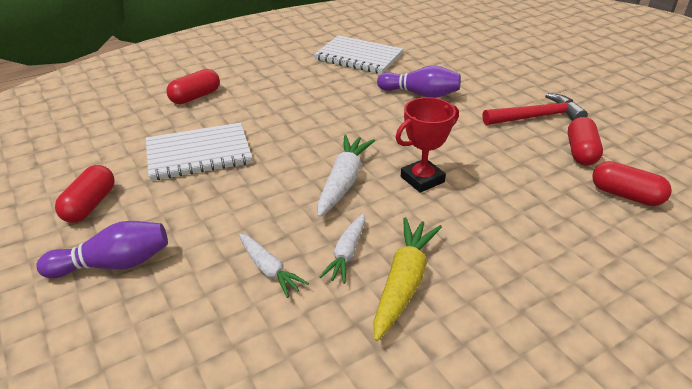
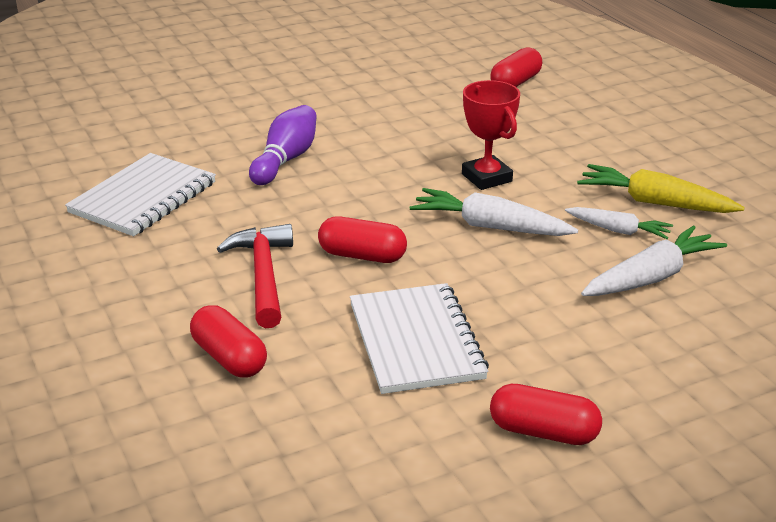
camera: 85 degrees left, 5 degrees down
(114, 264) = (661, 390): purple bowling pin -> none
(269, 270) = (651, 277): white carrot -> white carrot, size x1.57
(536, 117) = (364, 98): red hammer -> red hammer (263, 275)
(580, 152) = (440, 88): red capsule -> red capsule (362, 256)

